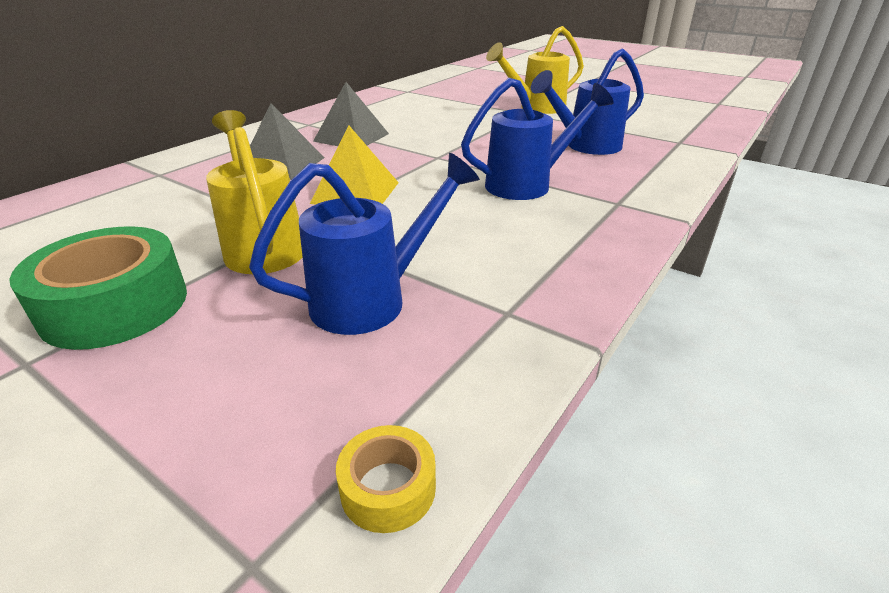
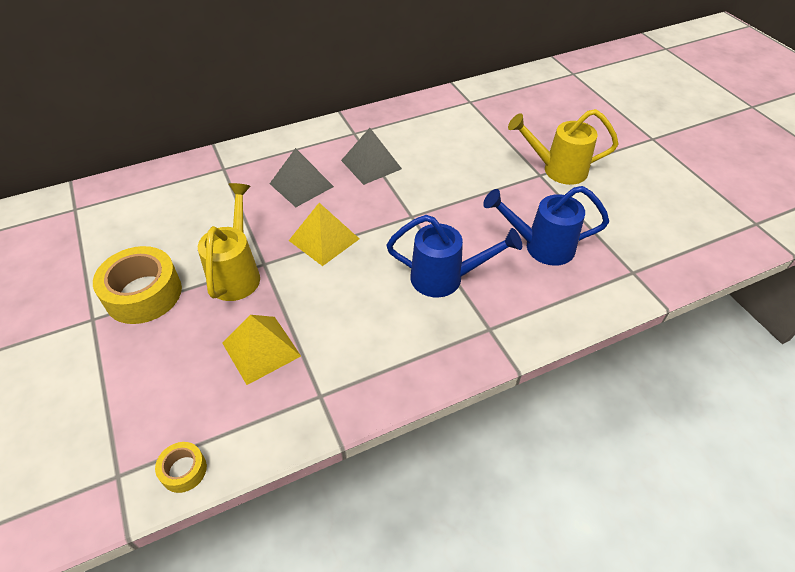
camera: 30 degrees right, 15 degrees up
(115, 306) = (143, 294): green tape -> yellow tape
(373, 299) = (261, 349): blue watering can -> yellow pyramid

